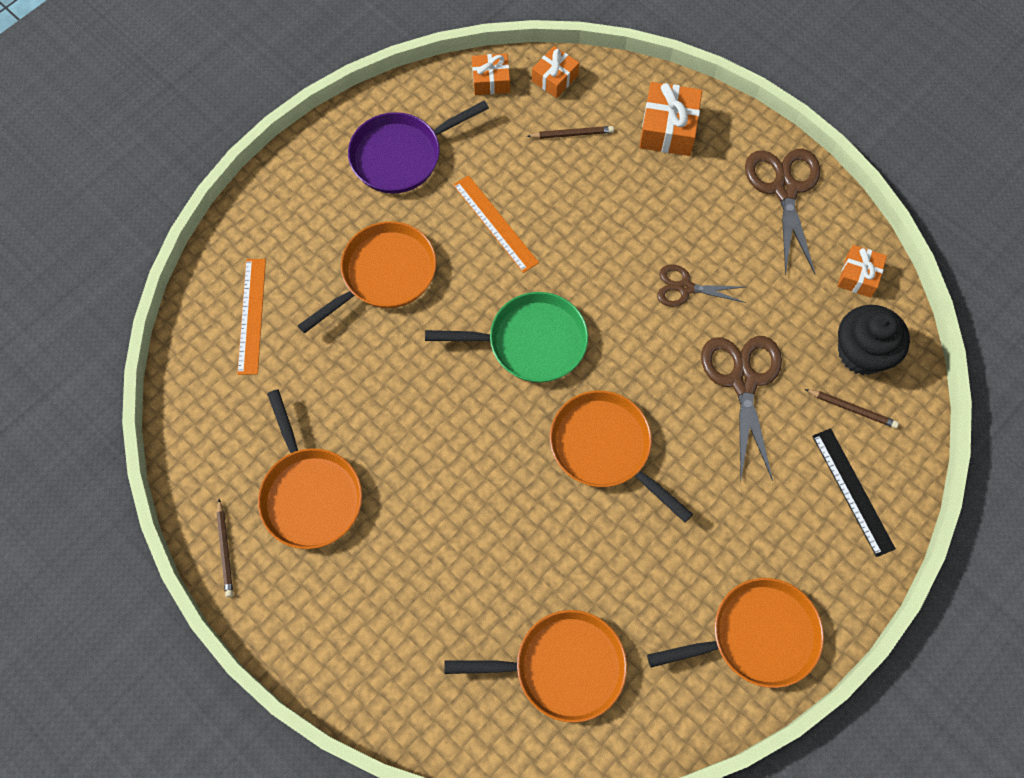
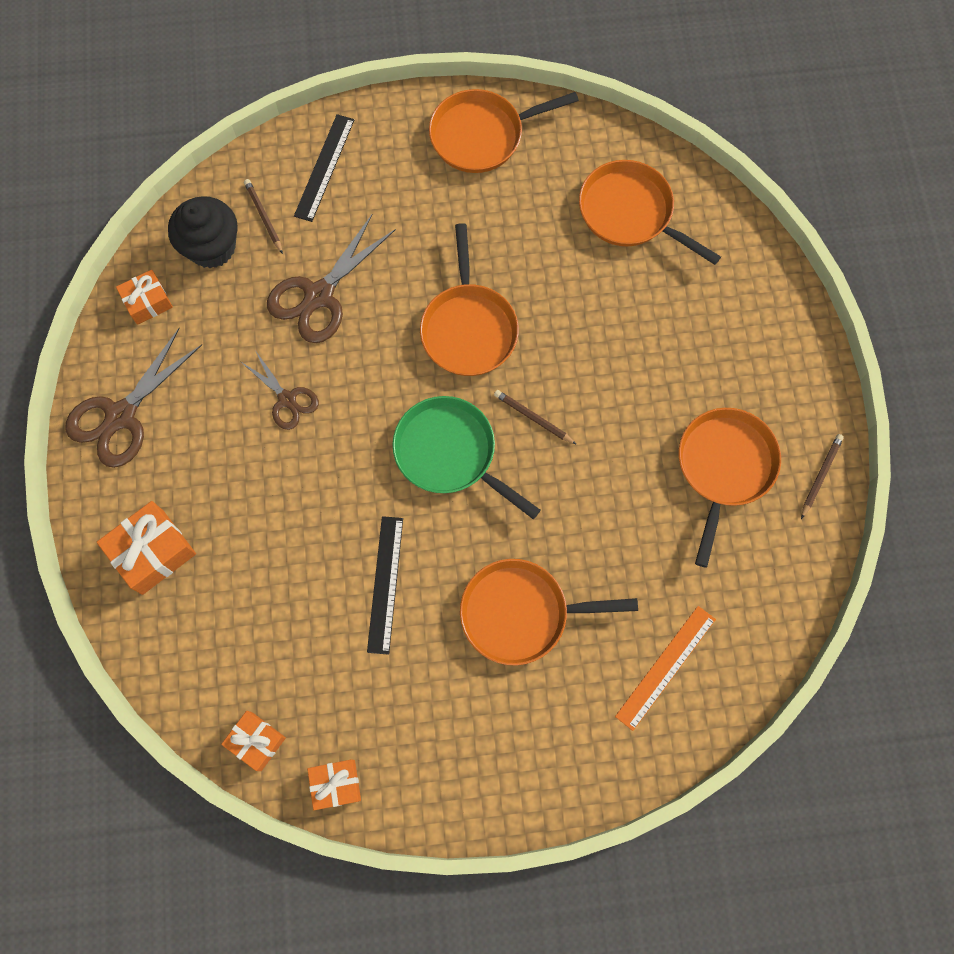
camera: 140 degrees left, 5 degrees up
(401, 155) = (409, 726): purple pan -> none
(495, 223) = (385, 584): orange ruler -> black ruler
(554, 78) = (197, 692): orange gift -> orange gift (336, 784)
(572, 134) = (239, 617): brown pencil -> brown pencil (533, 417)
(757, 636) = (482, 135): orange pan -> orange pan turned 45 degrees counterclockwise

